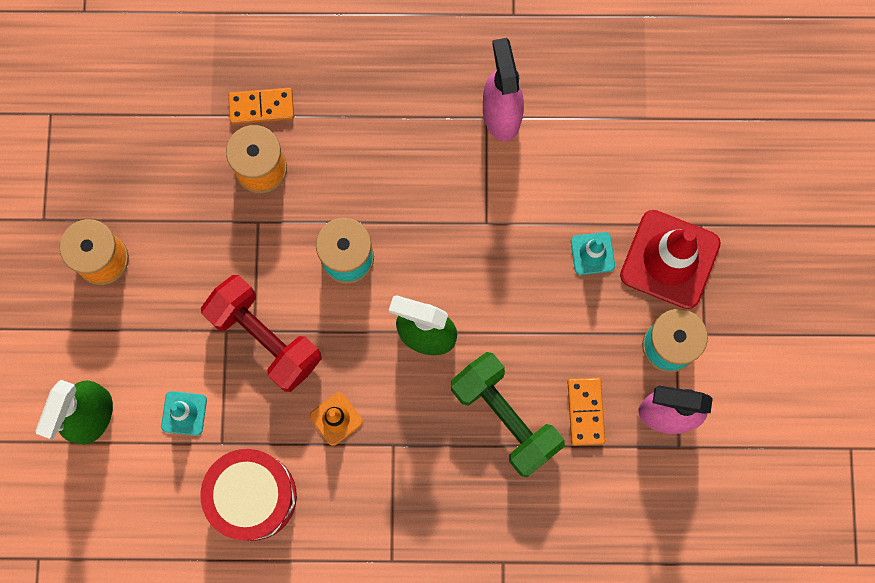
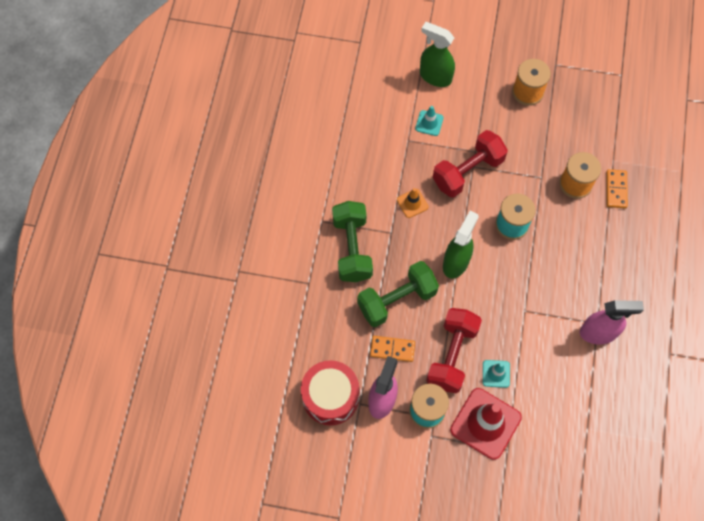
camera: 100 degrees right, 10 degrees down
(253, 496) = (374, 152): red drum -> red drum (330, 397)
(431, 503) = (352, 248): none -> green dumbbell
(577, 321) = (452, 355): none -> red dumbbell

